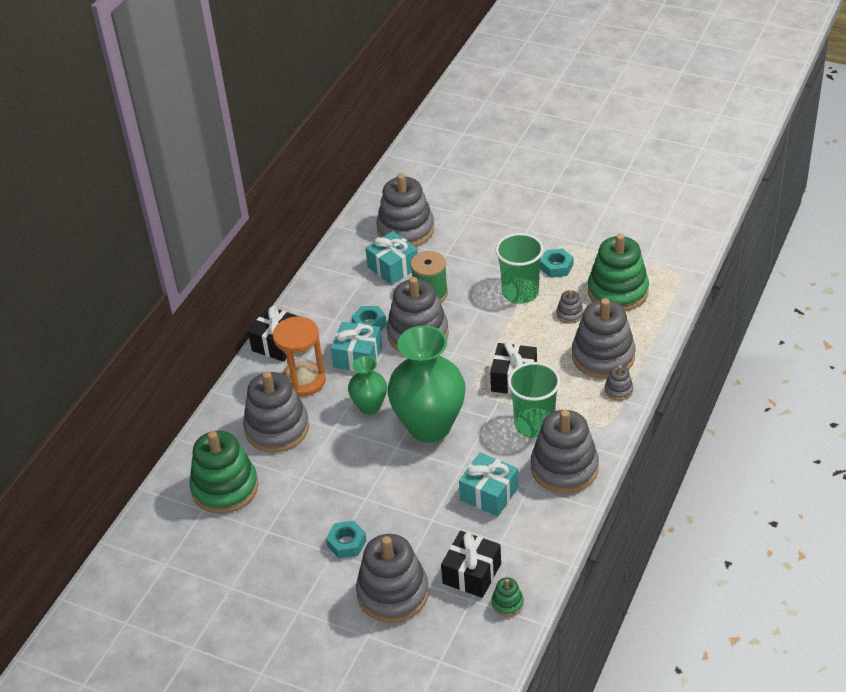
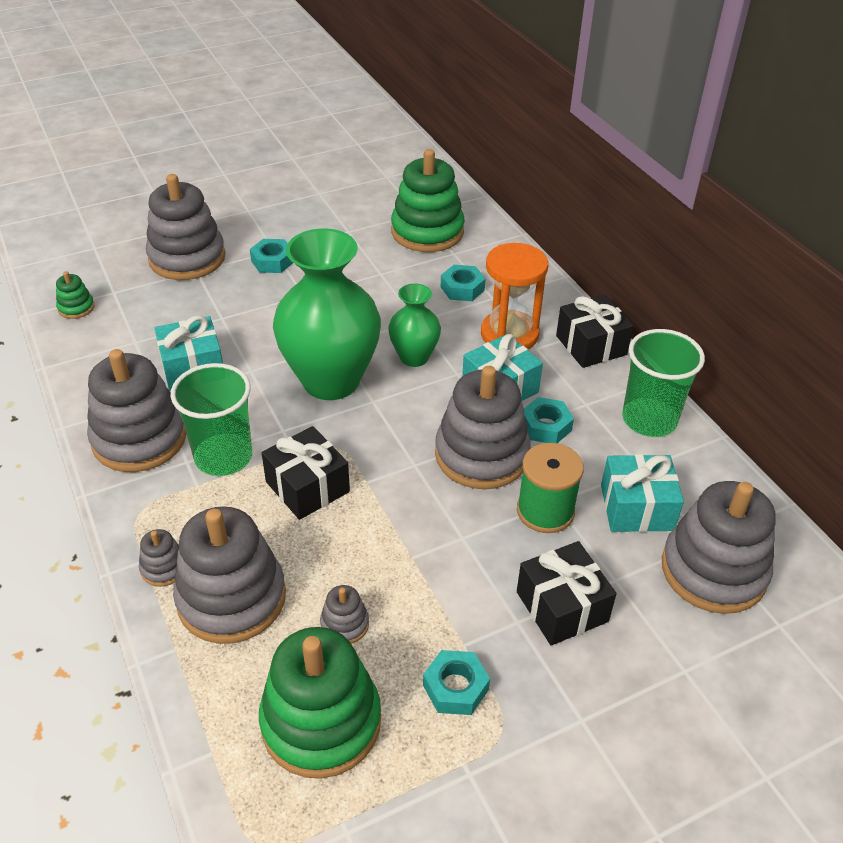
camera: 125 degrees right, 0 degrees up
(277, 428) = (462, 288): grey stacking toy -> turquoise nut
(472, 573) = (134, 306): black gift -> black gift (562, 606)
(520, 292) = (447, 602): green cup -> green cup (649, 419)

